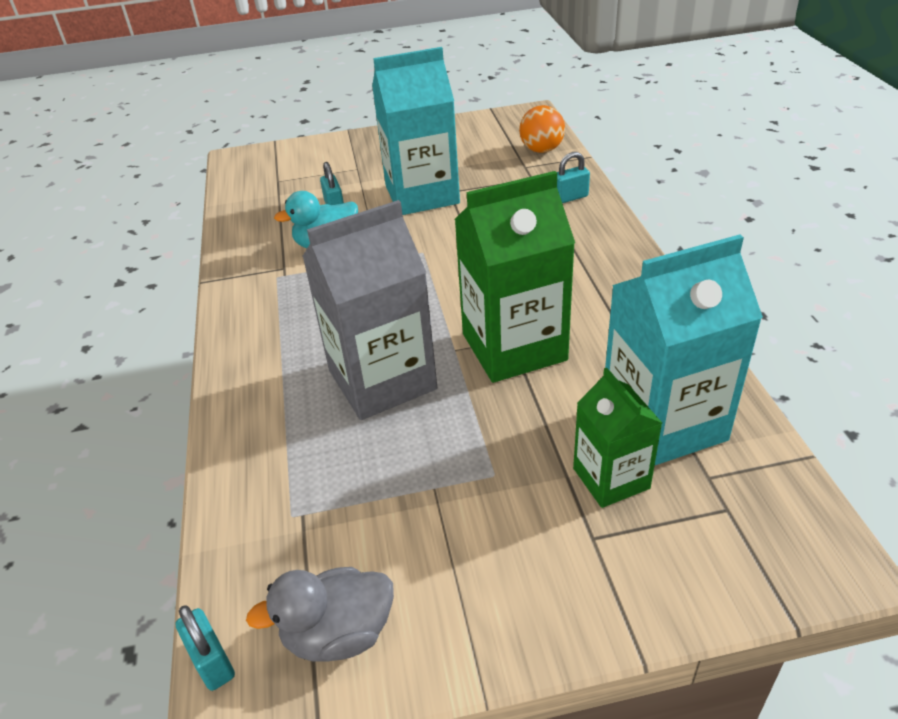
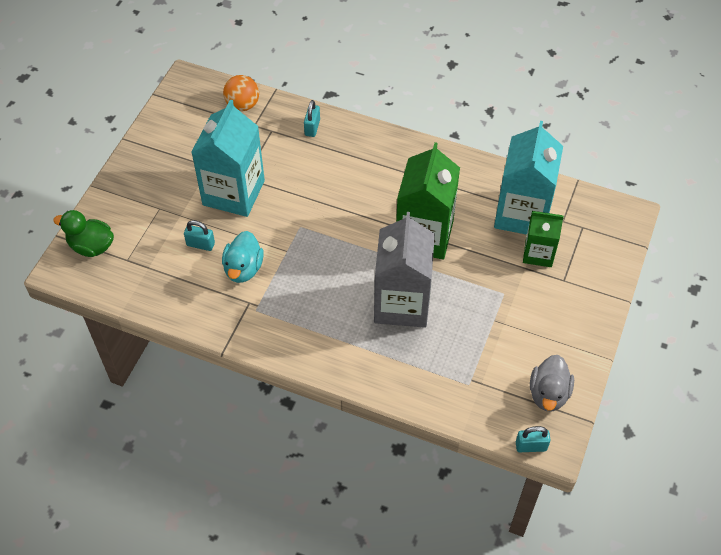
camera: 60 degrees left, 15 degrees up
(277, 159) = (91, 246): none -> green duck

